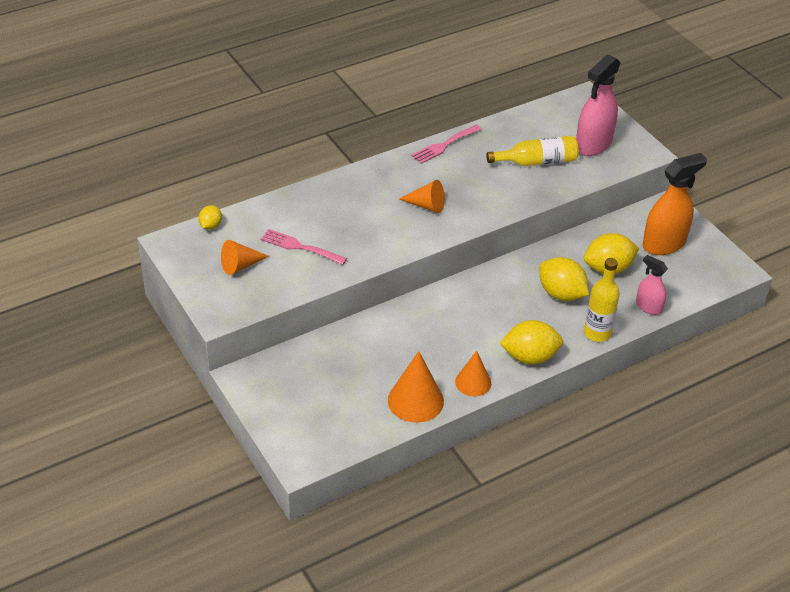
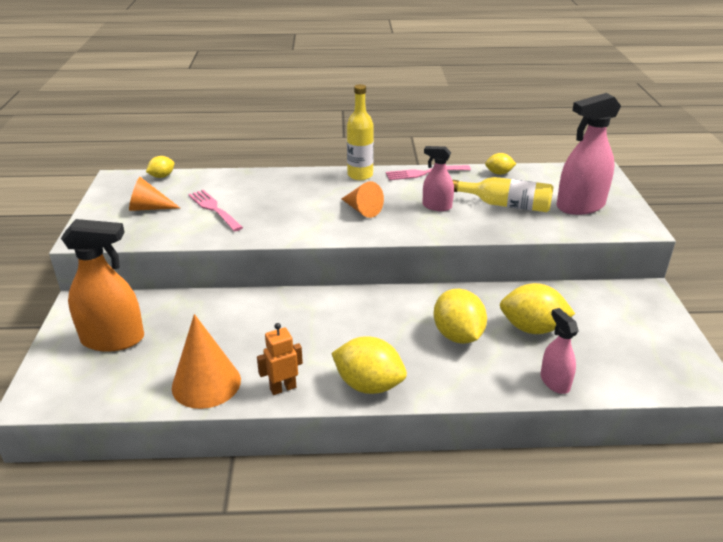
camera: 30 degrees right, 10 degrees down
(473, 382) = (283, 388): orange cone -> orange robot
(483, 181) = (437, 206): none -> pink spray bottle
(506, 126) = (499, 173): none -> yellow lemon
(597, 333) = (469, 388): yellow bottle -> yellow bottle (360, 175)
(664, 244) = (619, 325): orange spray bottle -> orange spray bottle (113, 339)

